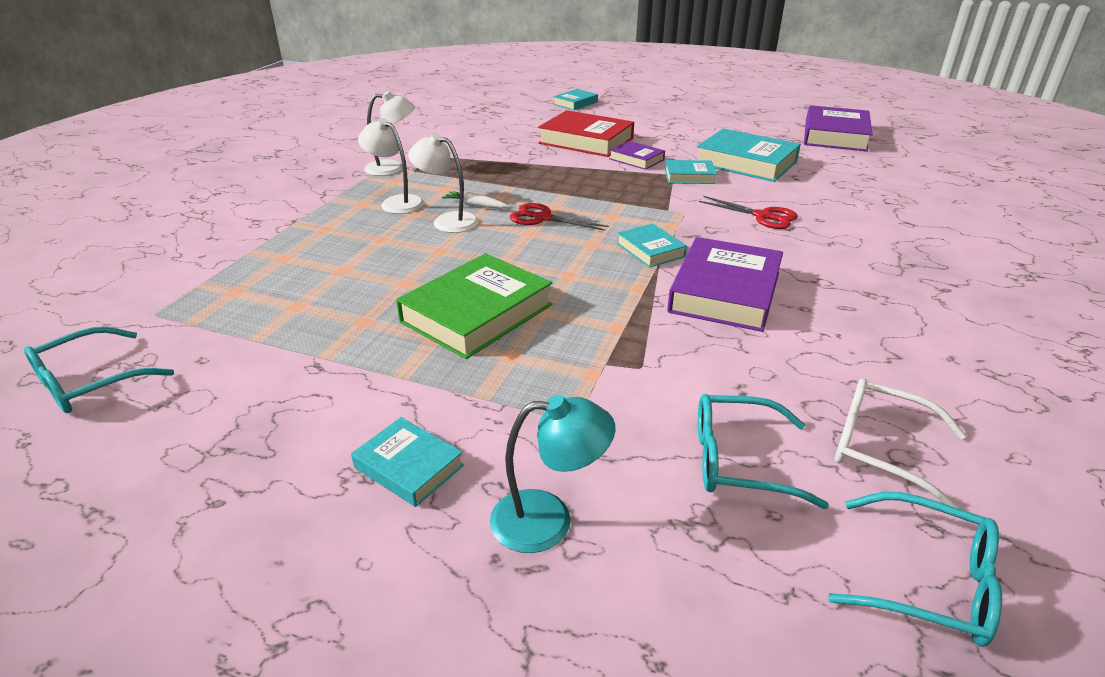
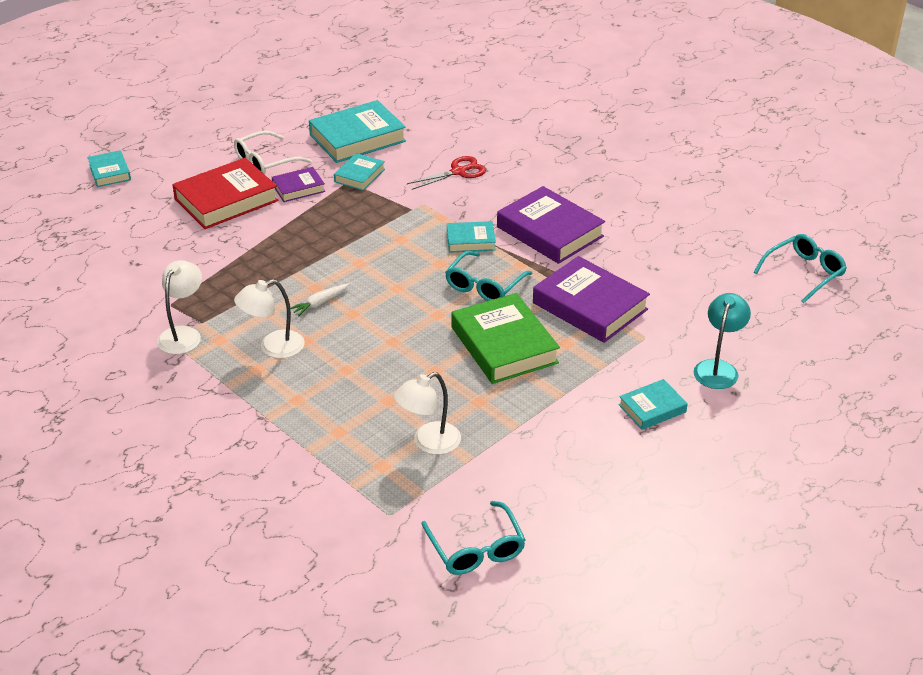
camera: 65 degrees left, 5 degrees up
(447, 221) = (339, 326): white lamp -> white lamp (428, 443)
(543, 218) = (376, 274): red scissors -> none
(738, 461) = (708, 292): turquoise glasses -> turquoise glasses (484, 286)
(835, 135) = (343, 73): purple book -> purple book (590, 306)
(880, 448) = (722, 245): white glasses -> white glasses (265, 162)

